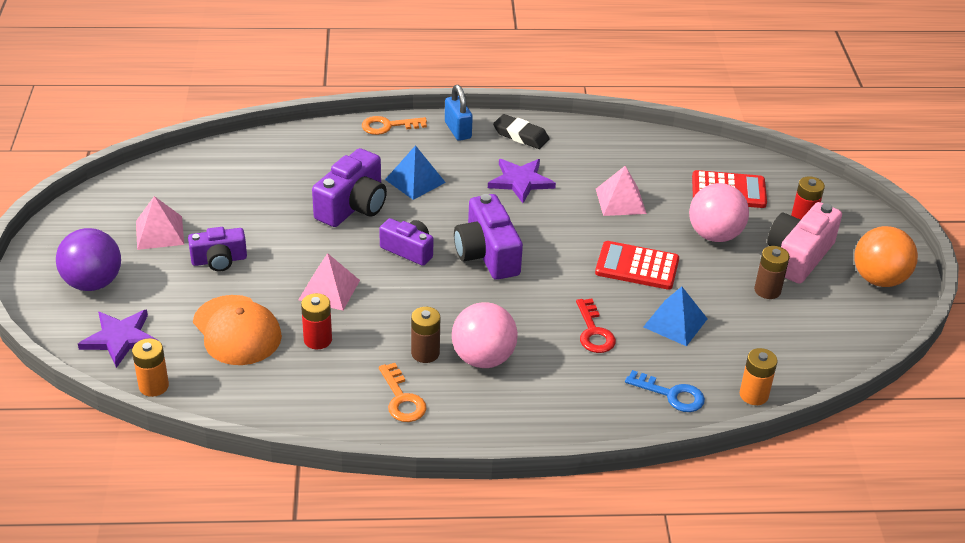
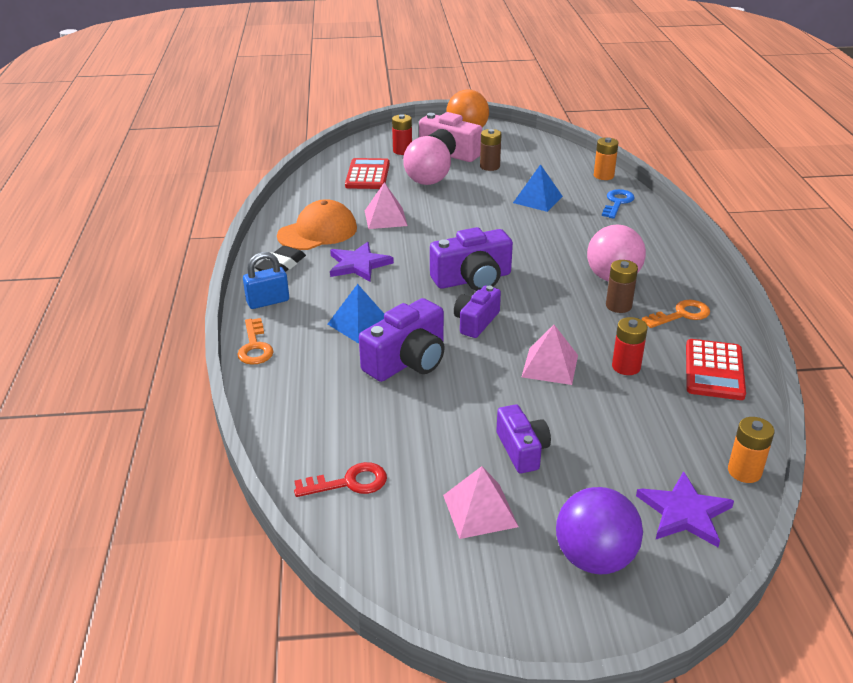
camera: 90 degrees left, 5 degrees down
(237, 330) = (634, 421): orange cap -> orange cap (317, 232)
(353, 206) = (407, 361): purple camera -> purple camera turned 105 degrees clockwise
(594, 332) = (560, 230): red key -> red key (349, 482)
(637, 266) = (474, 212): red calculator -> red calculator (714, 370)

